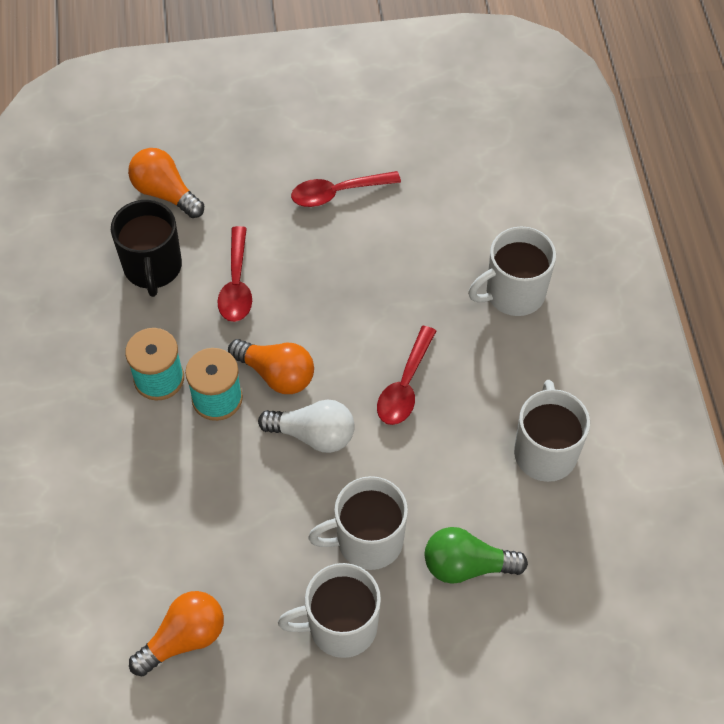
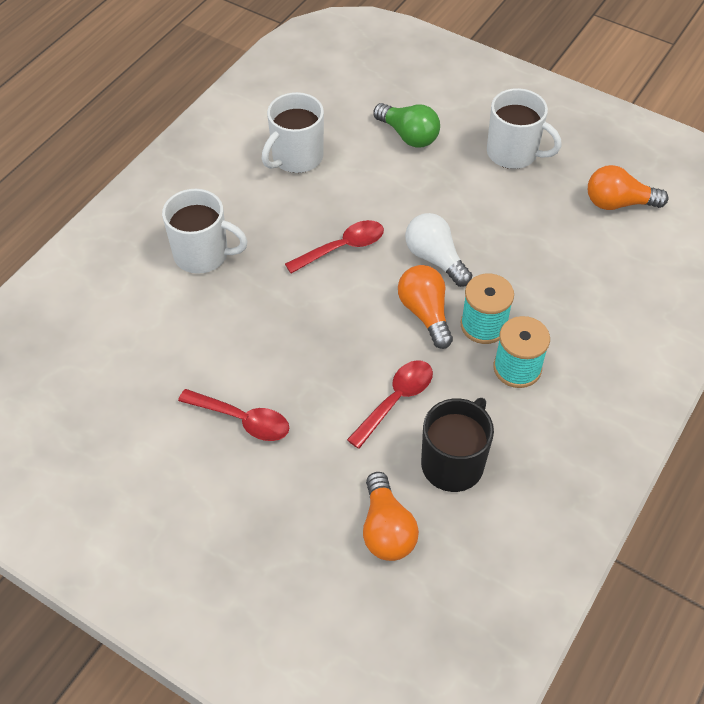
camera: 140 degrees left, 5 degrees down
(367, 541) = (456, 182): white mug -> none

